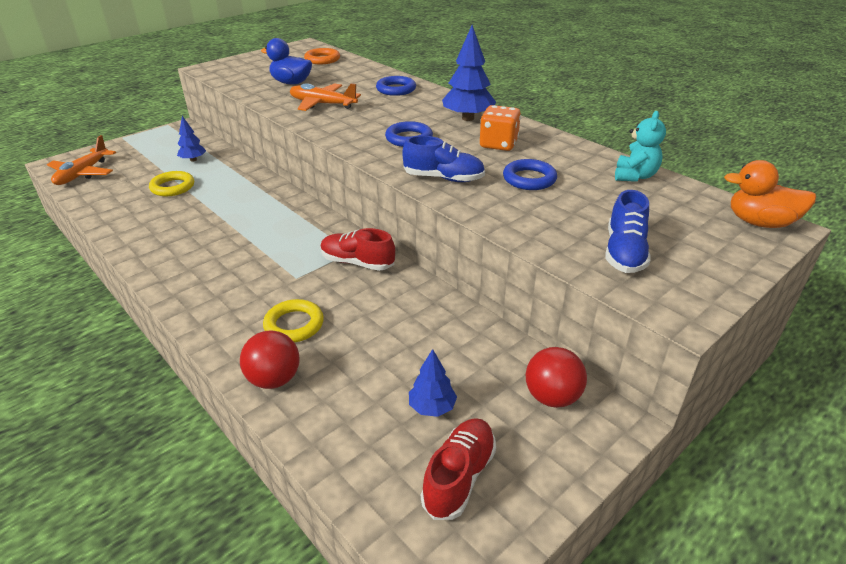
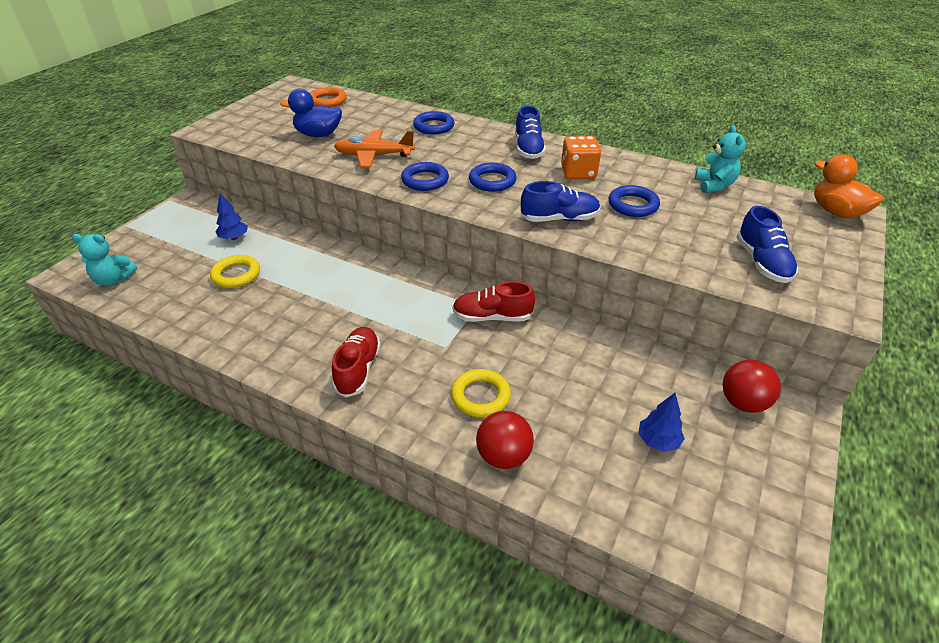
camera: 20 degrees left, 5 degrees up
(83, 174) = (114, 280): orange plane -> turquoise teddy bear
(348, 129) = (425, 180): none -> blue ring
(459, 477) = (722, 496): red shoe -> red shoe (358, 369)
(468, 118) = (528, 149): blue tree -> blue shoe
(760, 223) = (836, 212): orange duck -> orange duck turned 60 degrees clockwise

